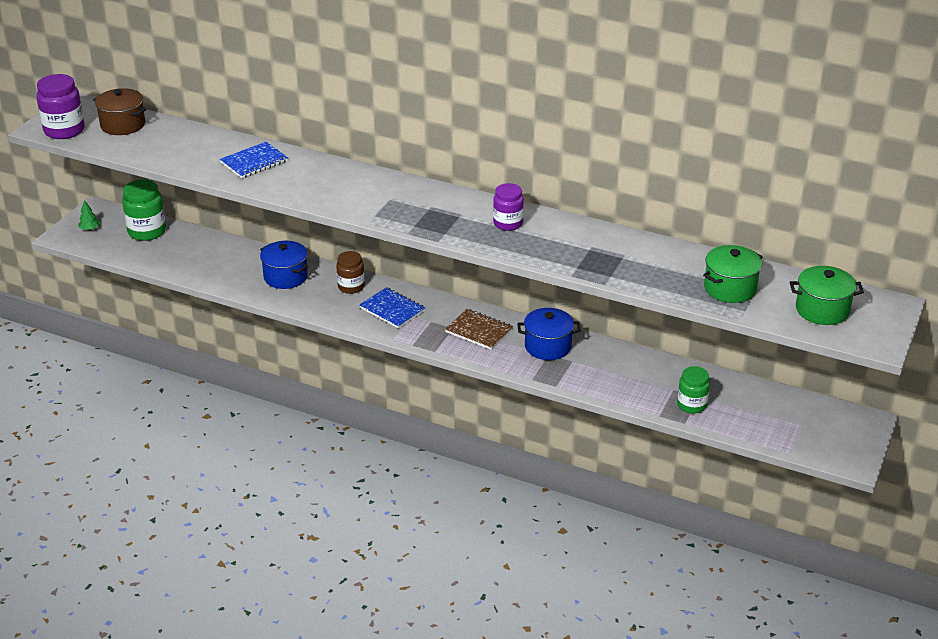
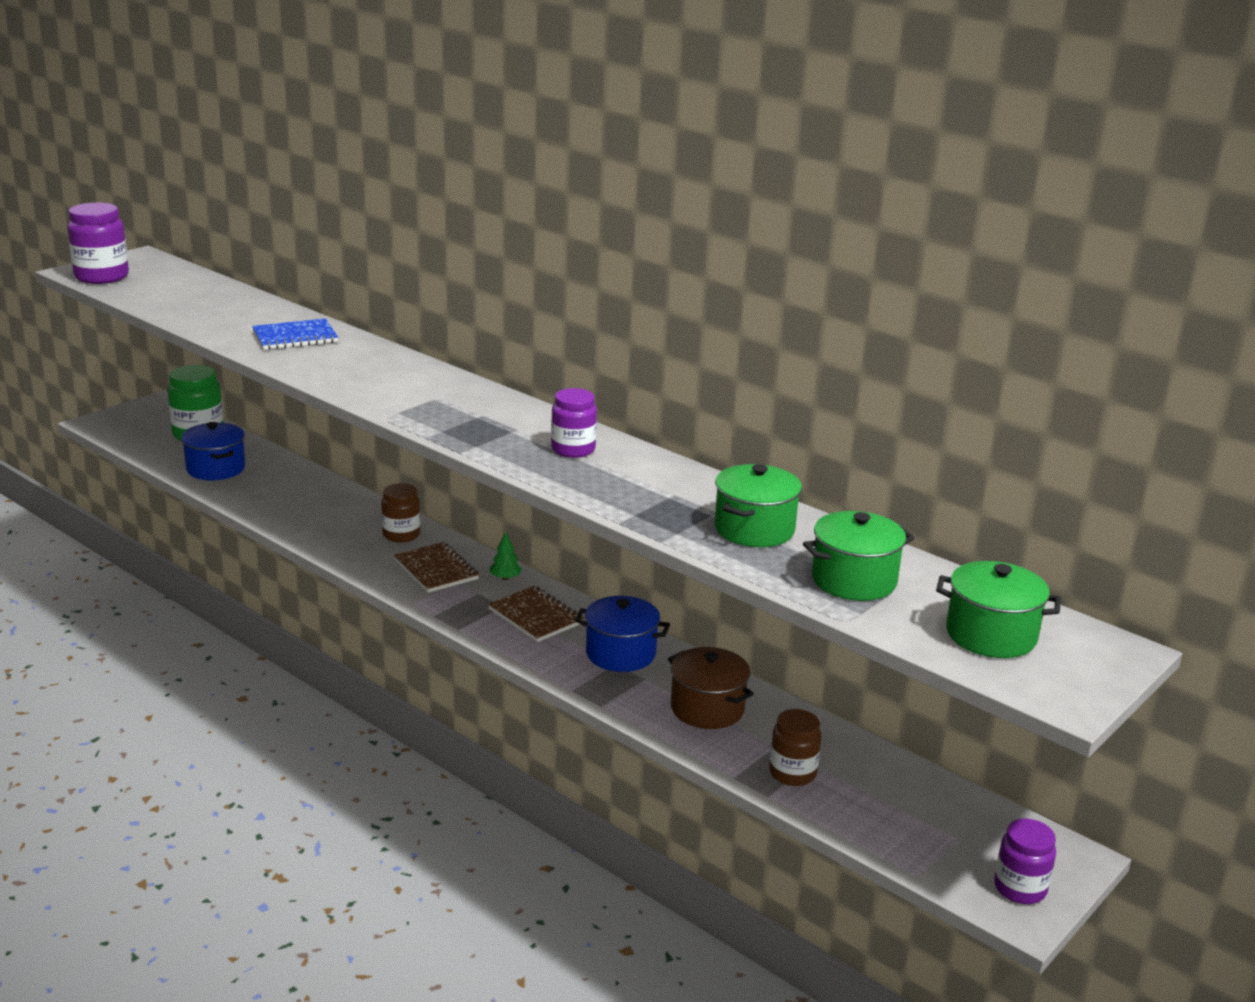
camera: 15 degrees right, 10 degrees down
(89, 229) = (134, 421): green tree -> green tree (505, 578)
(123, 125) = (174, 281): brown pot -> brown pot (707, 708)
(285, 277) = (326, 509): blue pot -> blue pot (216, 469)
(392, 309) = (436, 570): blue notebook -> brown notebook
(654, 263) = (754, 529): none -> green pot
(691, 405) = (792, 773): green jar -> brown jar
(847, 447) = (1020, 888): none -> purple jar

